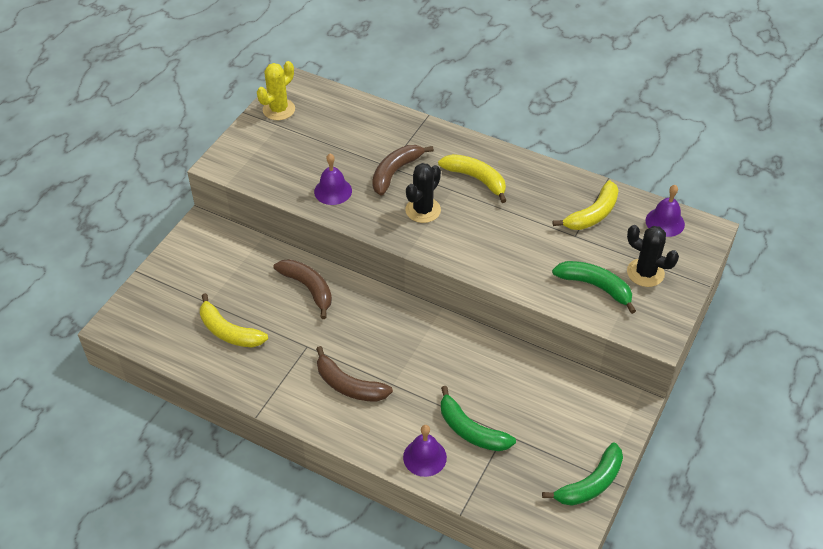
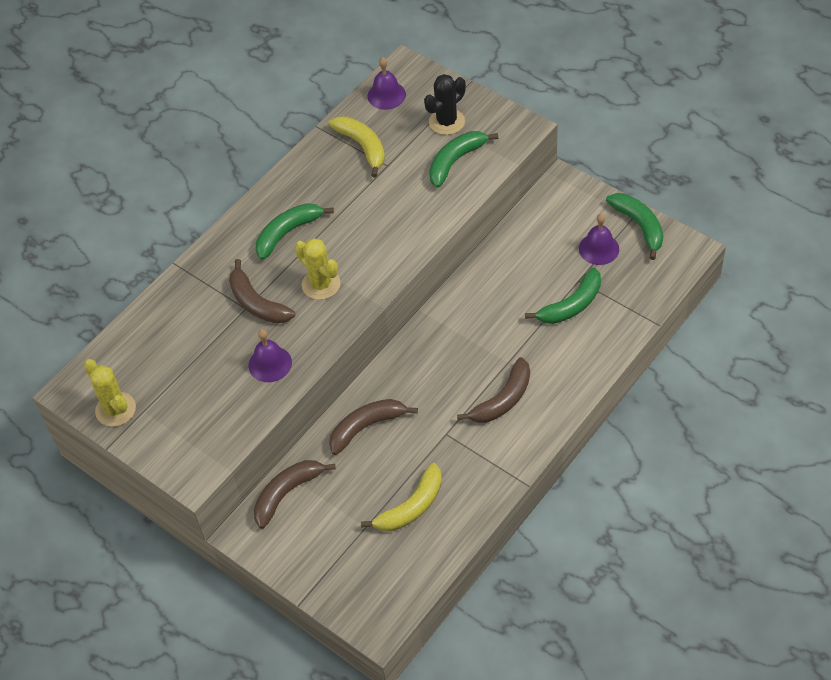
camera: 75 degrees left, 5 degrees up
(238, 246) = (287, 493): none -> brown banana
(423, 210) = (321, 284): black cactus -> yellow cactus
(424, 457) = (596, 345): purple bell -> purple bell (599, 249)
(476, 179) = (288, 233): yellow banana -> green banana

